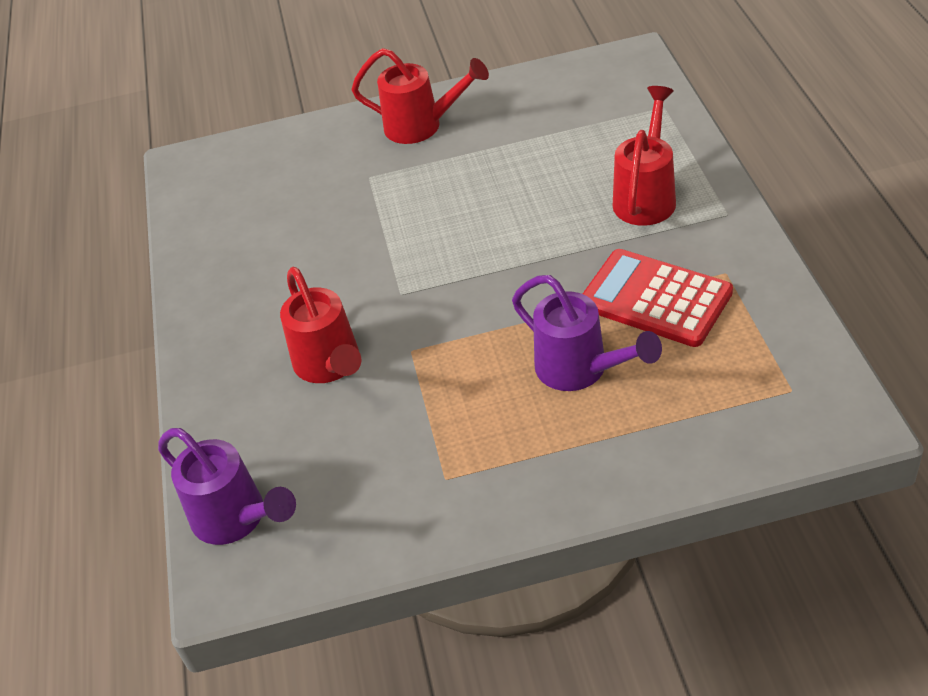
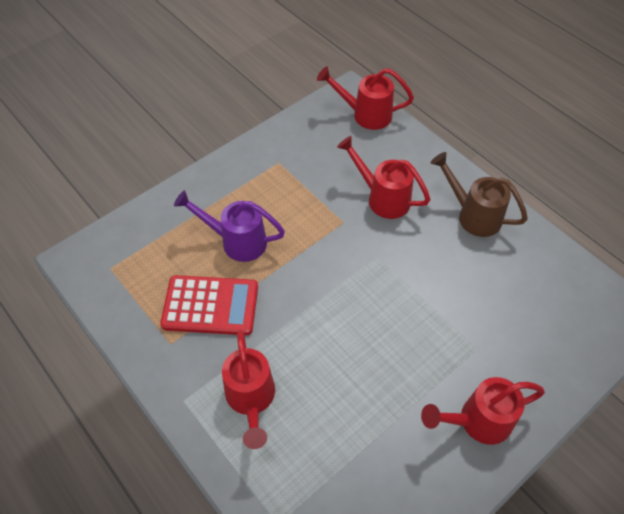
camera: 145 degrees right, 10 degrees up
(235, 306) = (473, 215): none -> brown watering can
(237, 519) = (365, 115): purple watering can -> red watering can

